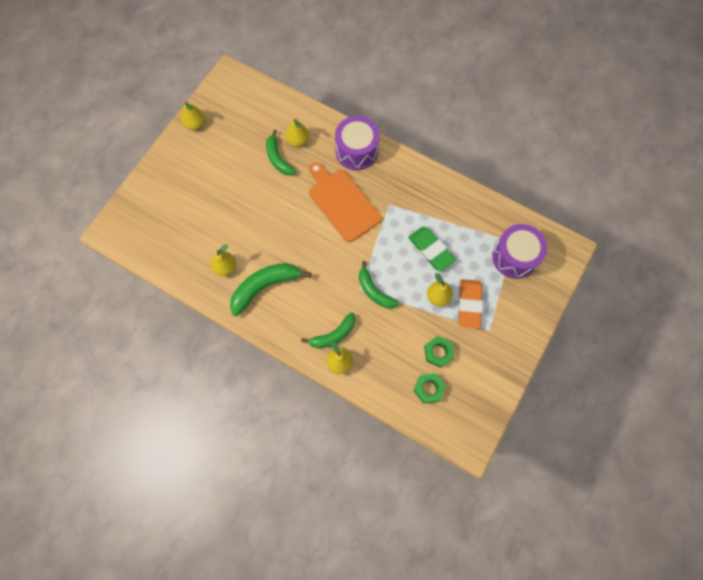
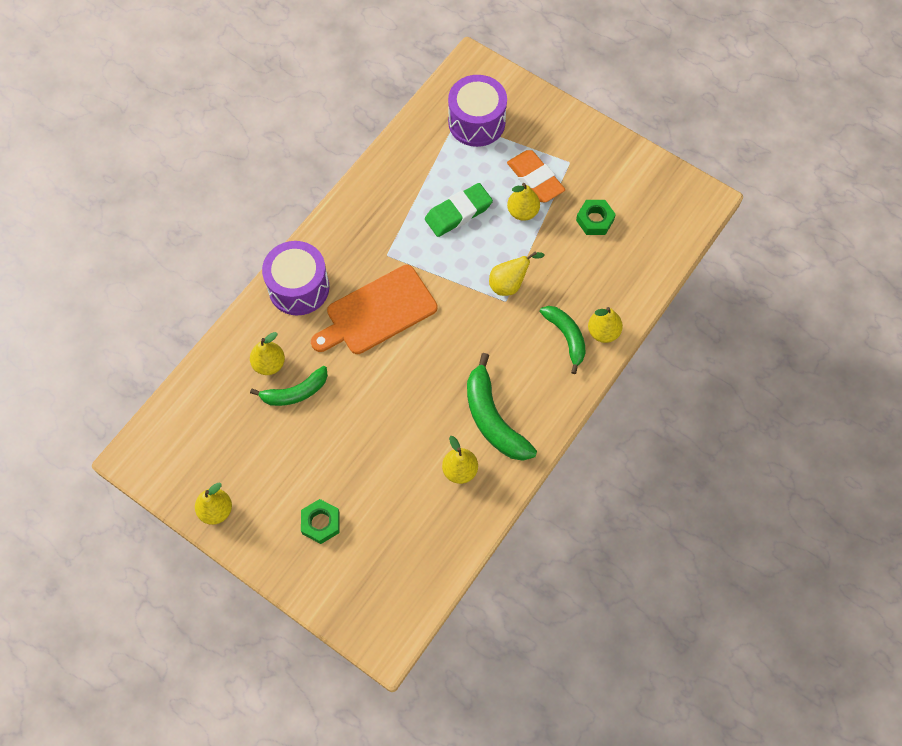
camera: 85 degrees left, 5 degrees down
(374, 291) = (509, 284): green banana -> yellow pear
(429, 389) = (639, 235): green nut -> green nut (321, 523)
(469, 304) = (535, 179): orange eraser -> orange eraser turned 45 degrees clockwise

